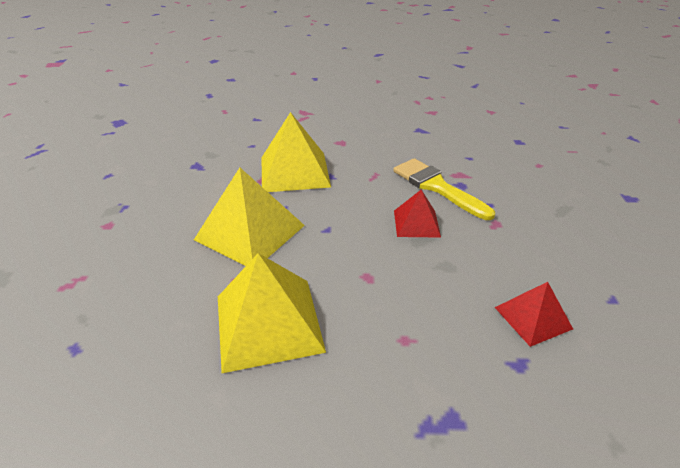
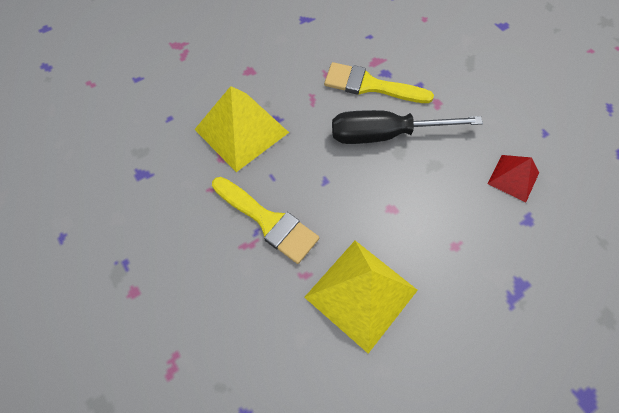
camera: 35 degrees left, 25 degrees up
(249, 232) = (268, 221): yellow pyramid -> yellow brush
(416, 223) = (385, 135): red pyramid -> black screwdriver

